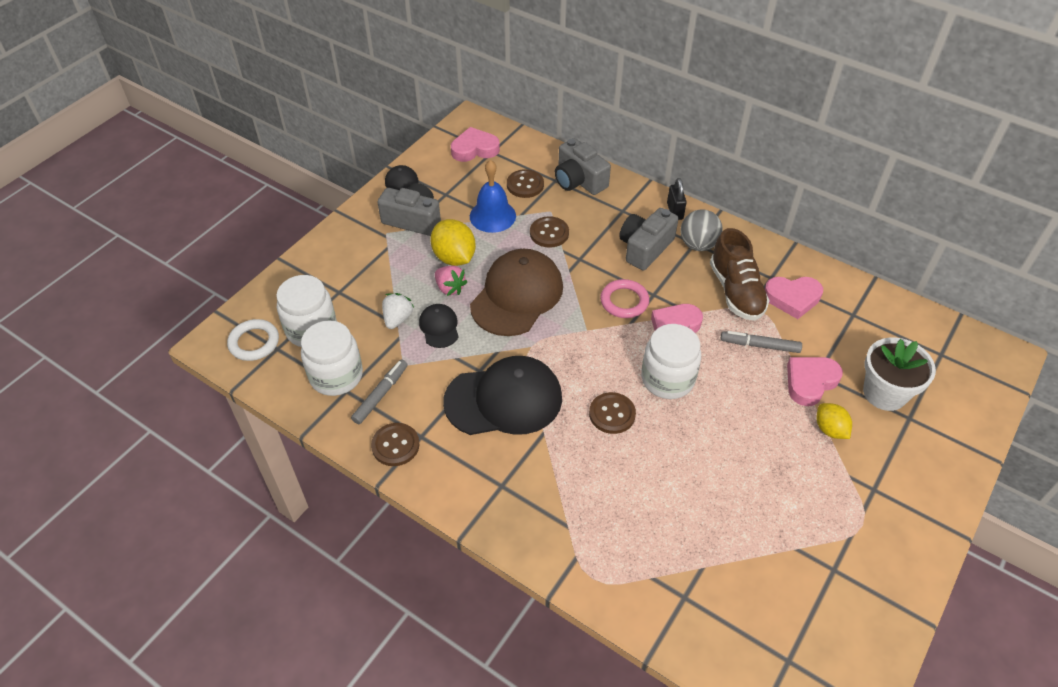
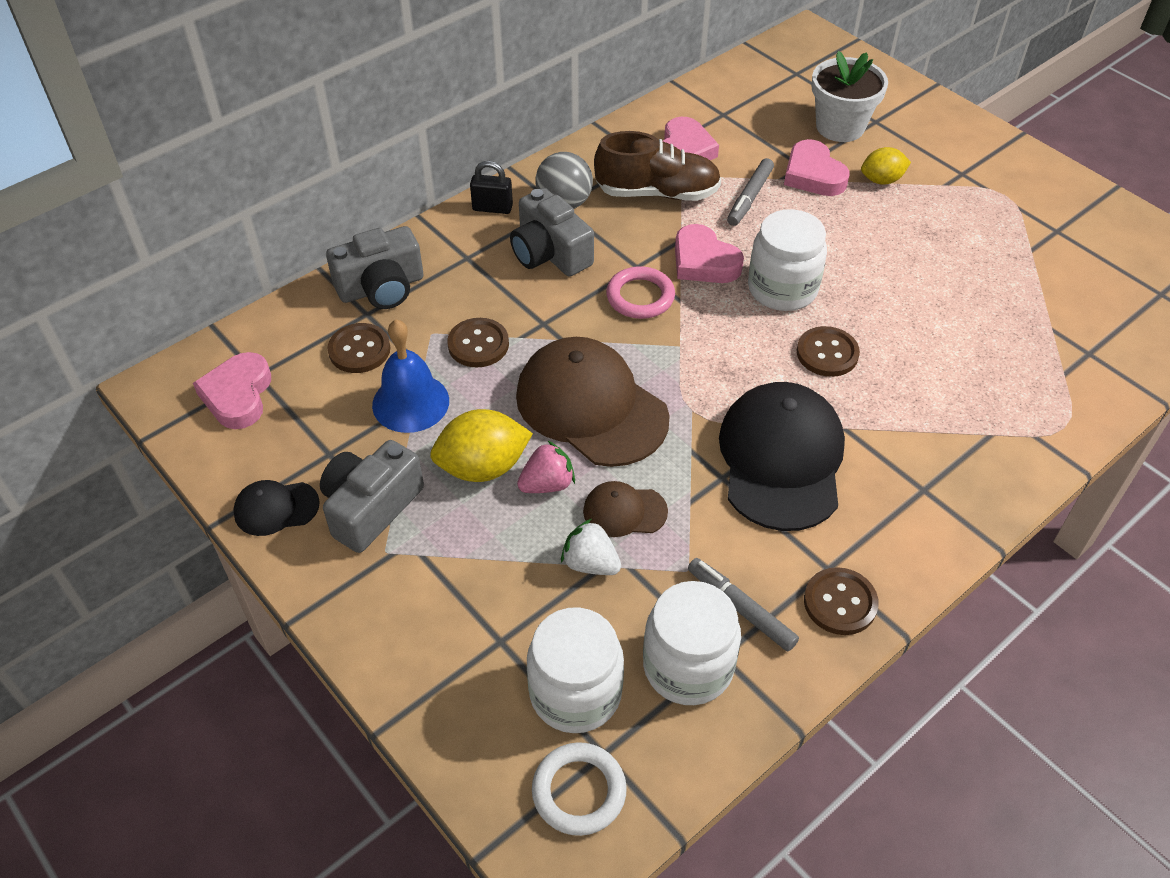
camera: 75 degrees left, 0 degrees up
(439, 327) = (624, 511): black cap -> brown cap

